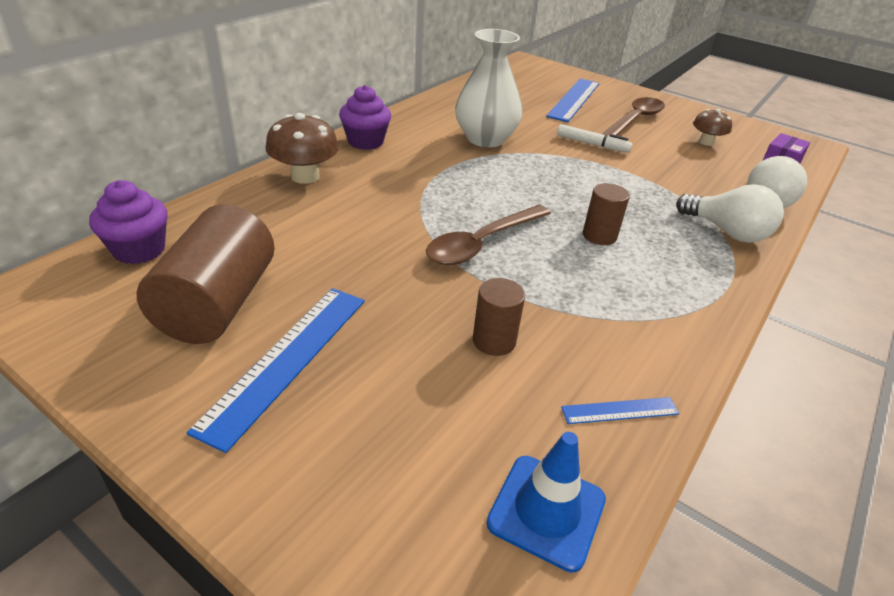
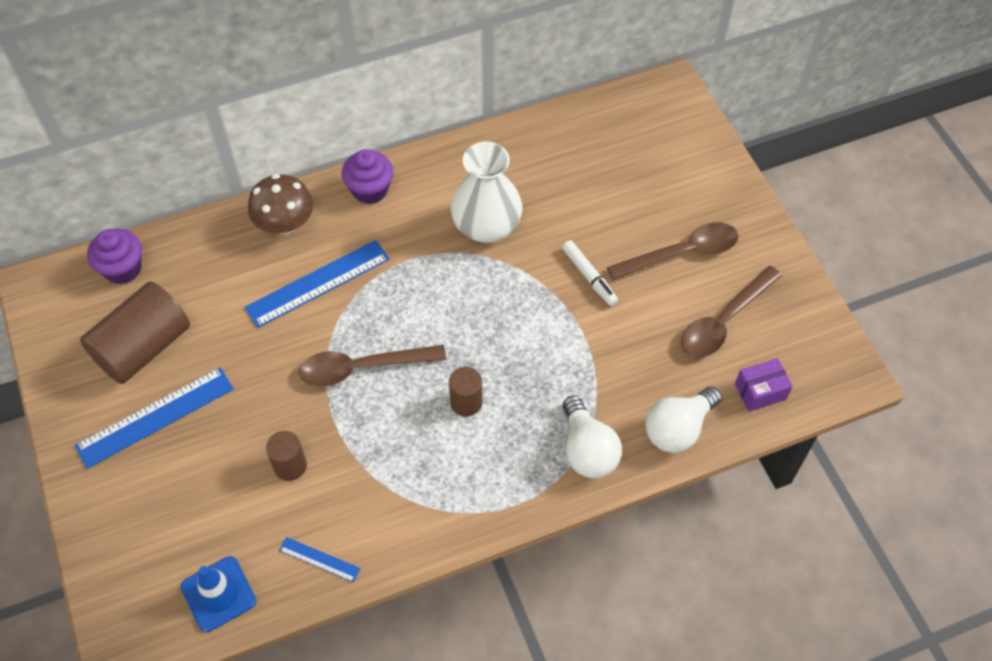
camera: 35 degrees right, 20 degrees up
(574, 99) = (651, 189): blue ruler -> blue ruler (318, 283)
(706, 142) = (724, 321): brown mushroom -> brown spoon

